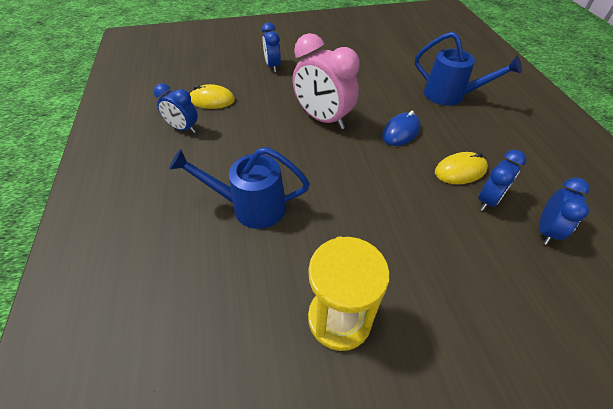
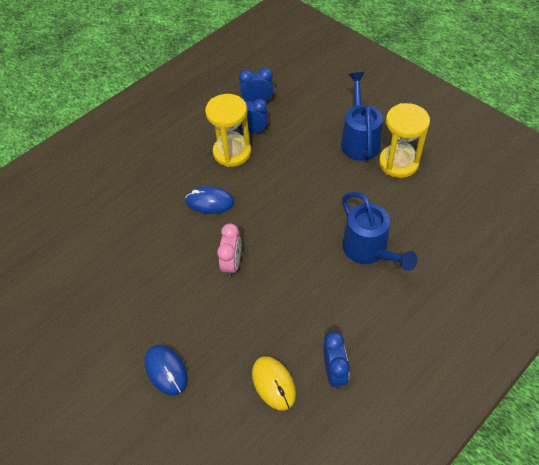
camera: 120 degrees left, 5 degrees up
(273, 66) = (166, 370): blue clock -> blue mouse
(323, 119) = (232, 264): pink clock -> pink clock, size x0.57
(450, 96) = (128, 189): blue watering can -> blue watering can (359, 140)
(460, 171) = (232, 152): yellow mouse -> yellow hourglass

